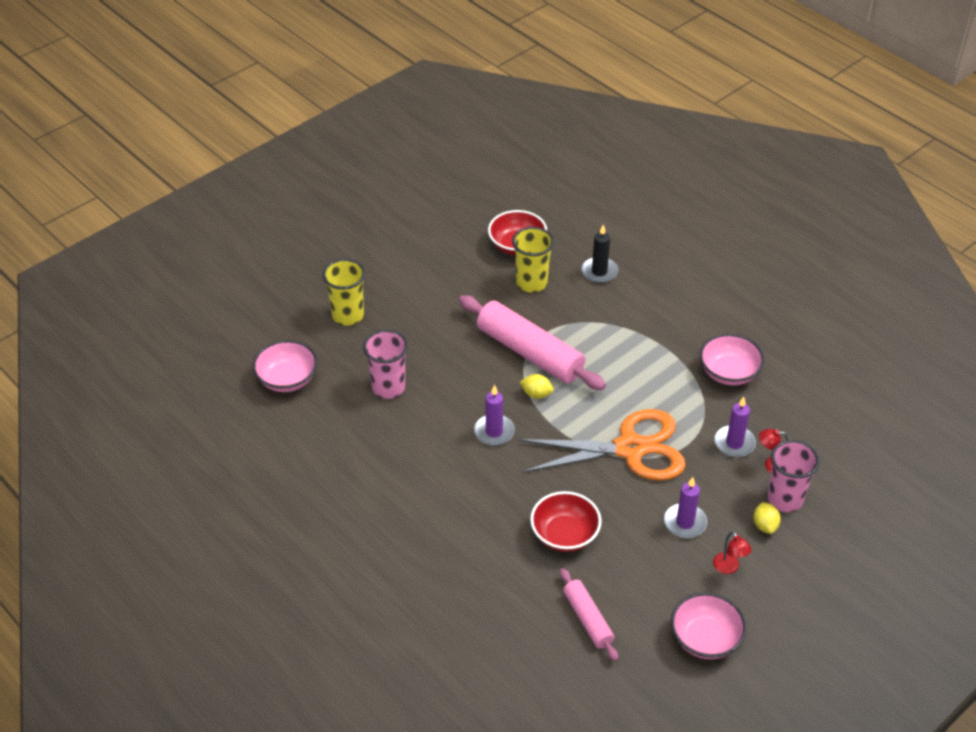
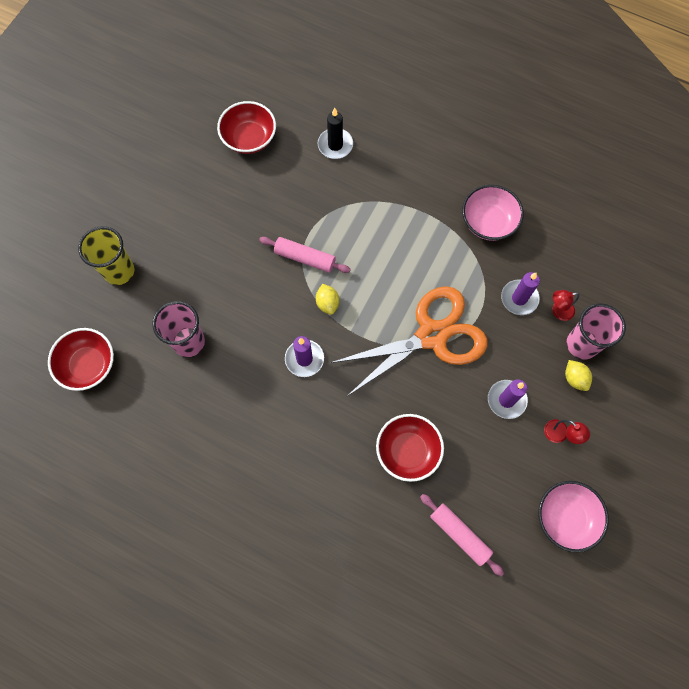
camera: 20 degrees left, 25 degrees up
(287, 379) = (88, 365): pink bowl -> red bowl
(530, 352) = (305, 258): pink rolling pin -> pink rolling pin, size x0.54
(531, 283) = (278, 177): yellow cup -> none
(536, 394) = (327, 303): yellow lemon -> yellow lemon turned 75 degrees clockwise

